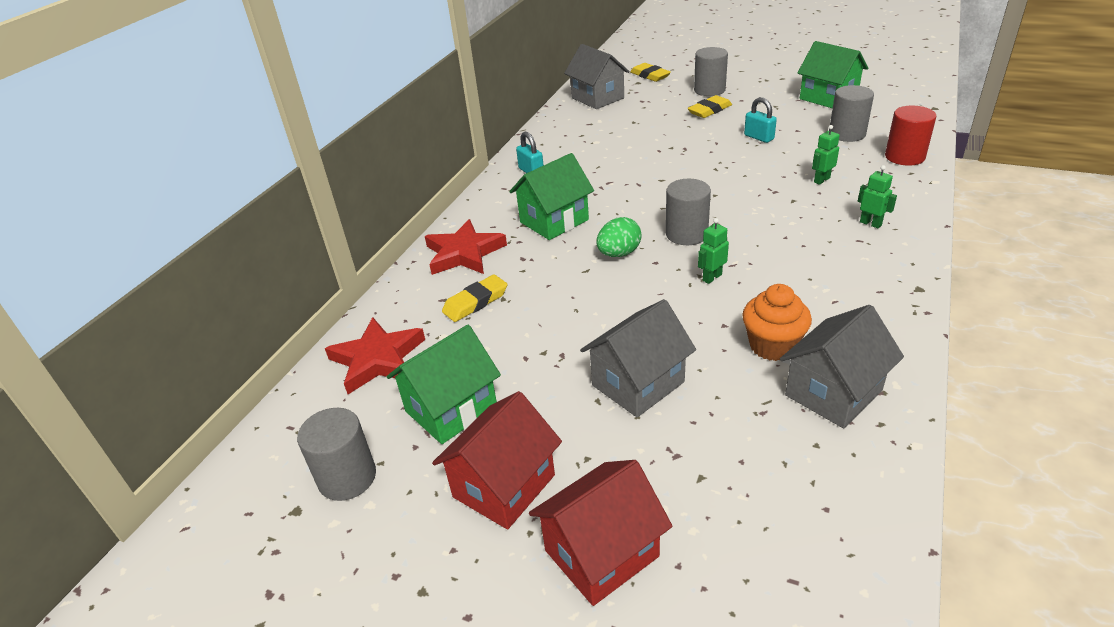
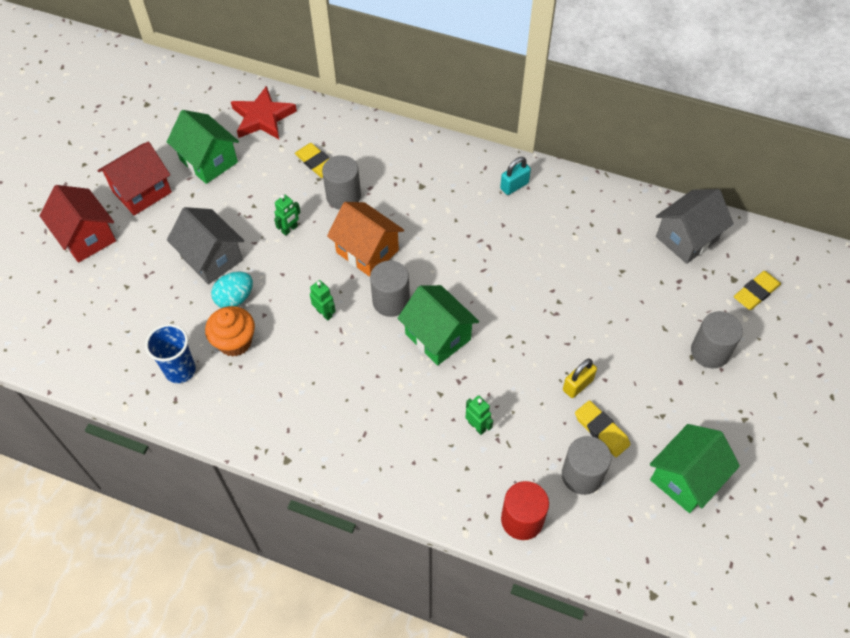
camera: 85 degrees right, 20 degrees up
(347, 477) = (164, 121): grey cylinder -> grey cylinder (343, 196)
(464, 253) = (382, 150): red star -> none
(504, 486) = (142, 192): red house -> red house turned 75 degrees counterclockwise
(554, 221) = (423, 206): green house -> green house (438, 336)
(619, 253) = (367, 251): green egg -> orange house
(703, 353) = (235, 298): none -> turquoise egg
(709, 110) = (650, 345): yellow eraser -> yellow eraser (601, 430)
(759, 137) = (577, 385): turquoise padlock -> yellow padlock
(833, 393) = (180, 370): grey house -> blue cup
(870, 223) = (390, 450): green robot -> green robot (289, 229)

